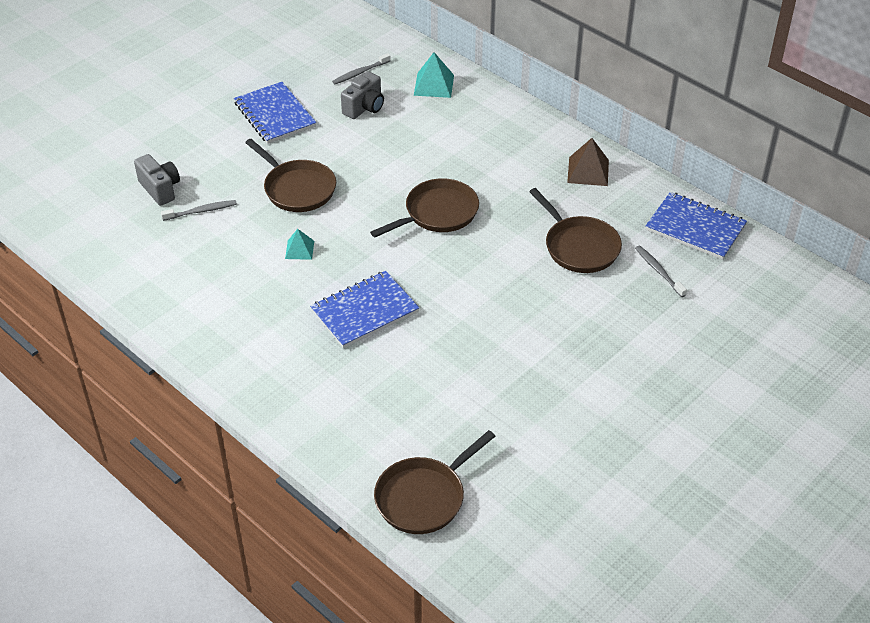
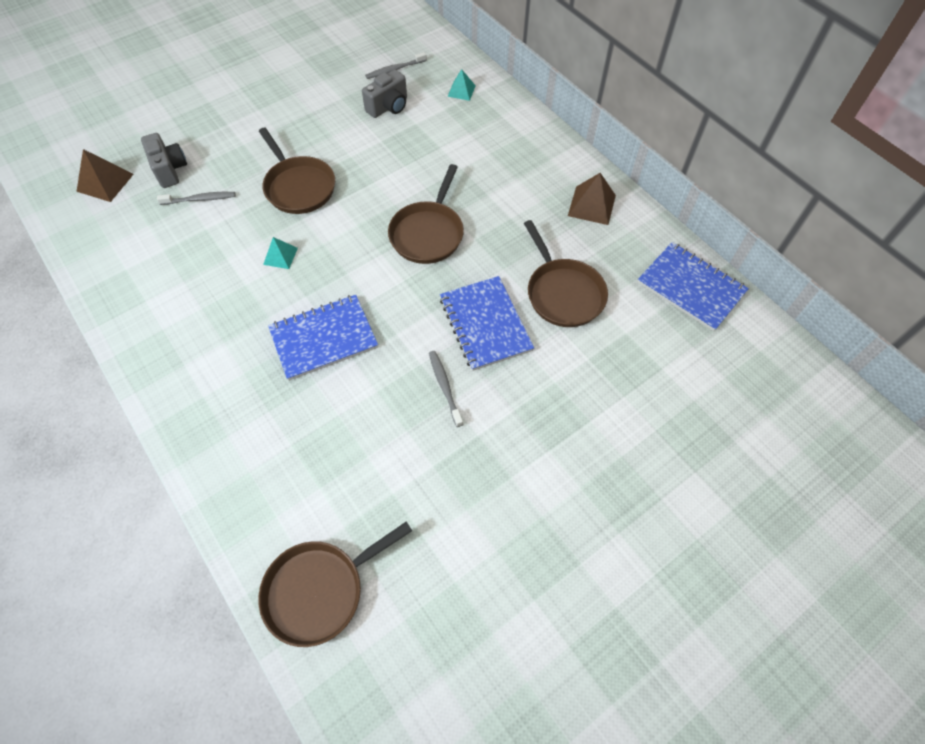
camera: 10 degrees right, 15 degrees up
(97, 208) = (105, 182): none -> brown pyramid
(275, 115) = (302, 104): blue notebook -> blue notebook (485, 324)
(434, 85) = (461, 91): turquoise pyramid -> turquoise pyramid, size x0.63
(437, 213) = (428, 233): brown pan -> brown pan turned 135 degrees clockwise
(659, 271) = (641, 335): grey toothbrush -> grey toothbrush (445, 387)

